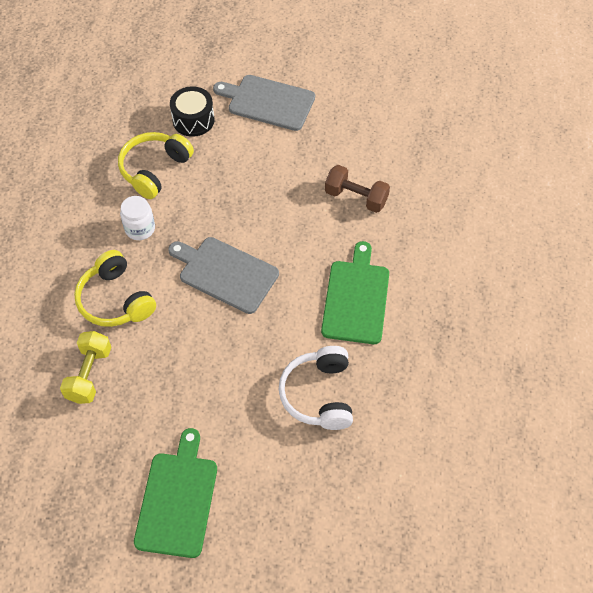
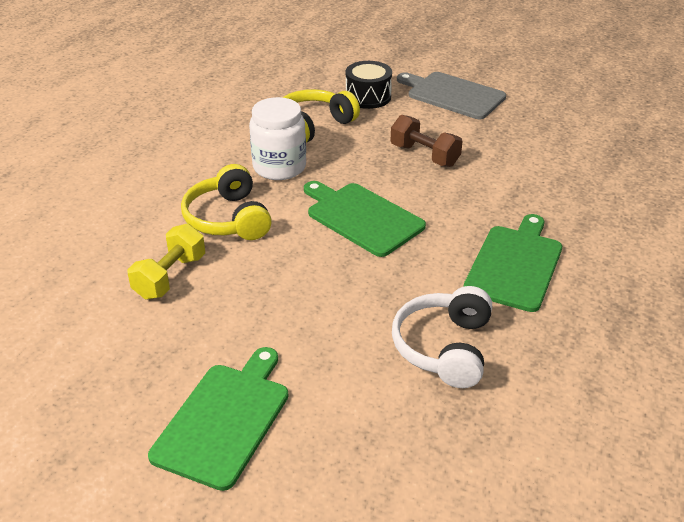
camera: 15 degrees right, 20 degrees down
(140, 228) = (279, 167): white jar -> white jar, size x1.53
(225, 273) = (362, 217): grey cutting board -> green cutting board
(356, 197) = (534, 179): brown dumbbell -> brown dumbbell (424, 155)

